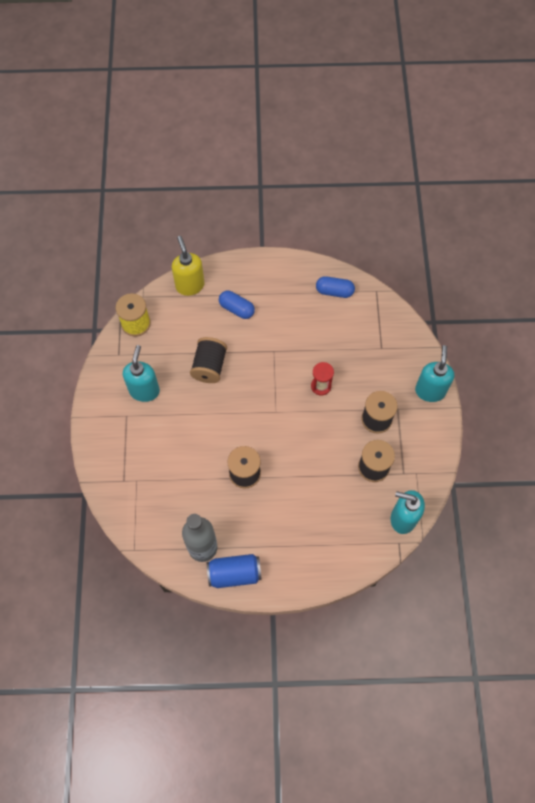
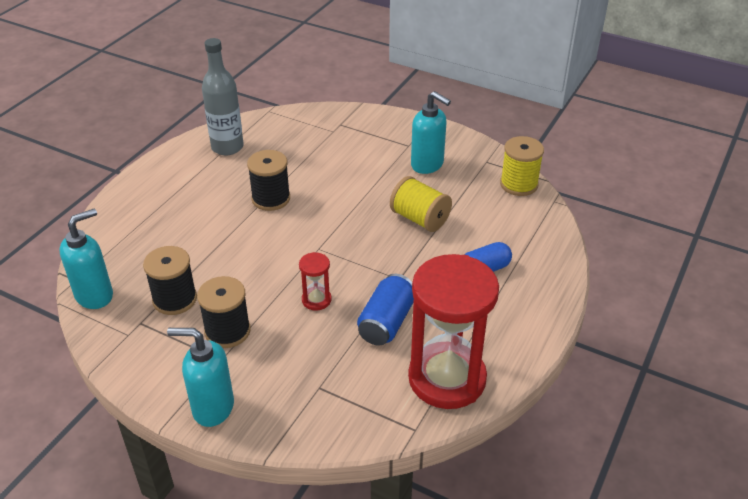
camera: 120 degrees right, 25 degrees down
(190, 285) = (547, 242): yellow soap dispenser -> none
(209, 366) = (419, 219): black spool -> yellow spool
(234, 573) = (182, 157): blue can -> blue can (386, 322)
(334, 291) = (447, 378): blue capsule -> red hourglass
(430, 391) = (212, 408): turquoise soap dispenser -> turquoise soap dispenser turned 150 degrees clockwise

